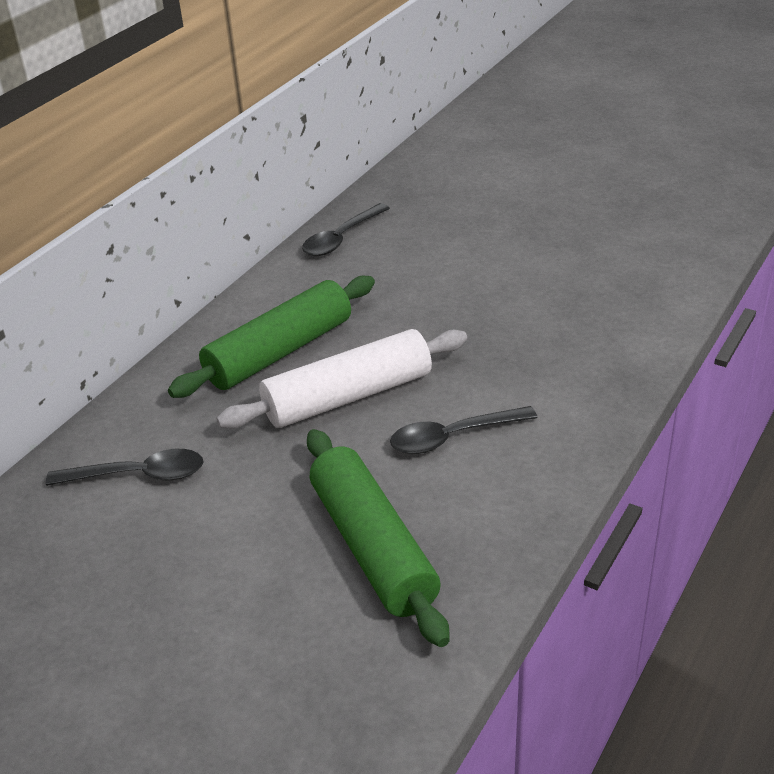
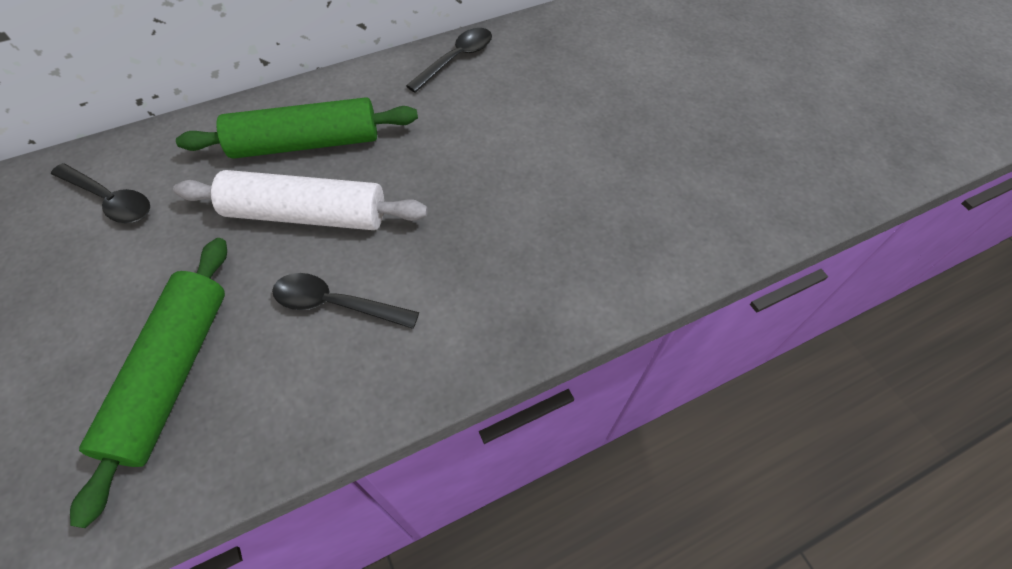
camera: 30 degrees right, 20 degrees up
(341, 238) = (456, 59): black spoon -> black spoon turned 150 degrees clockwise

